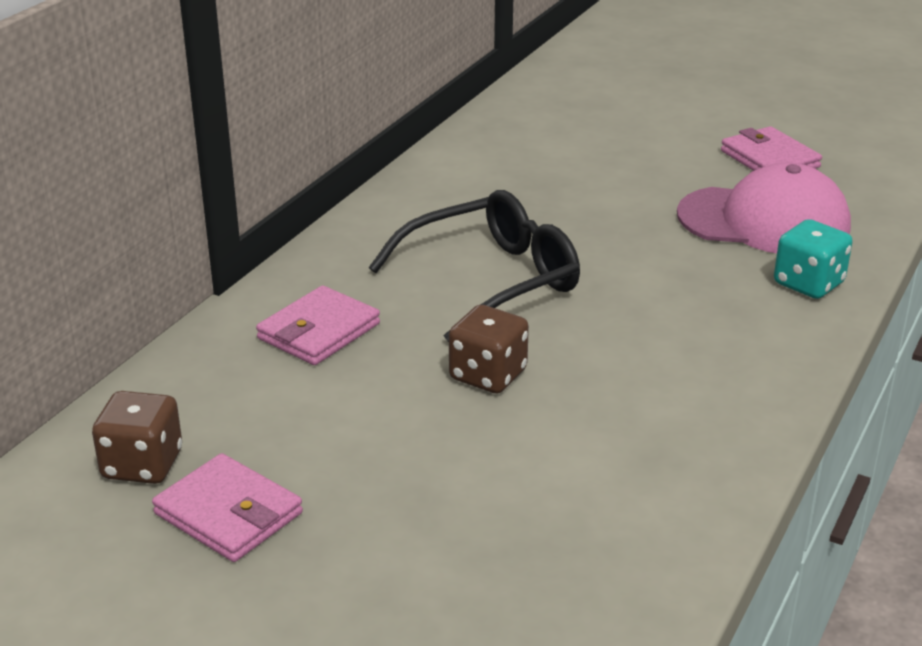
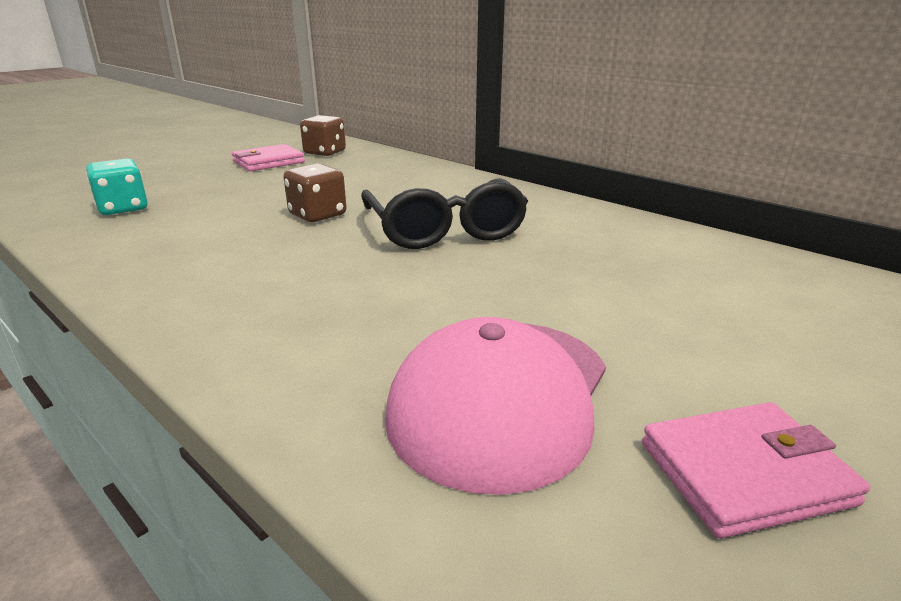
camera: 105 degrees right, 5 degrees down
(318, 331) = (413, 183): pink wallet -> none
(808, 284) = (316, 385): turquoise dice -> turquoise dice (123, 208)

